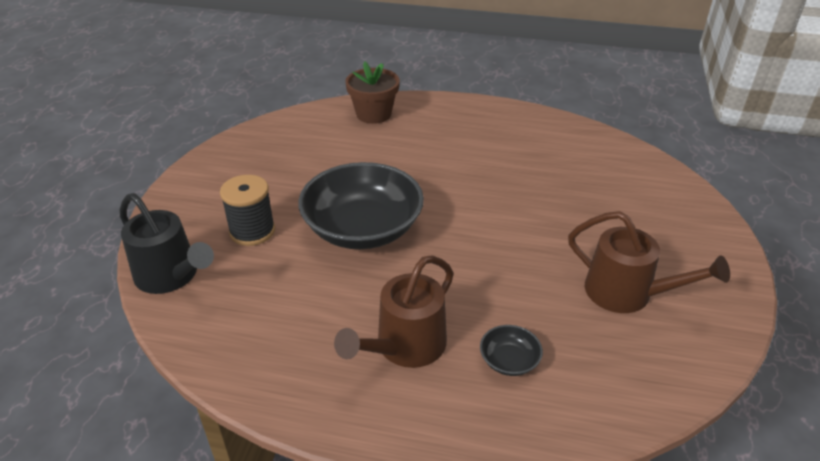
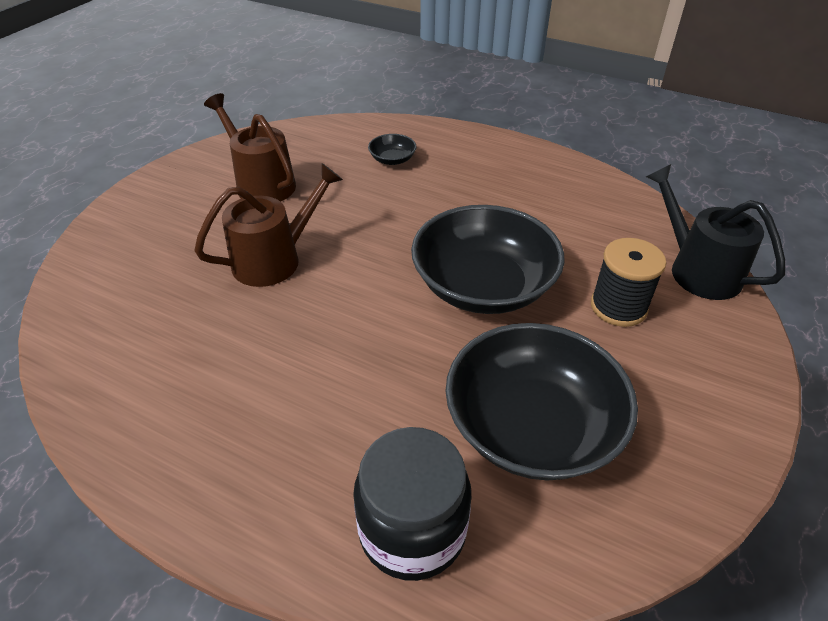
camera: 165 degrees left, 5 degrees up
(318, 156) = (532, 426): none -> black bowl
(373, 114) = (412, 530): brown flower pot -> black jar
(405, 347) = (469, 179): brown watering can -> brown watering can (275, 259)

